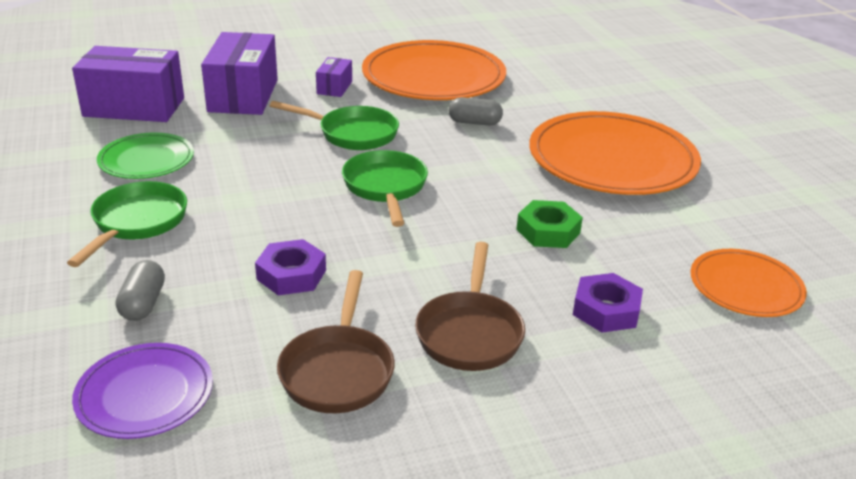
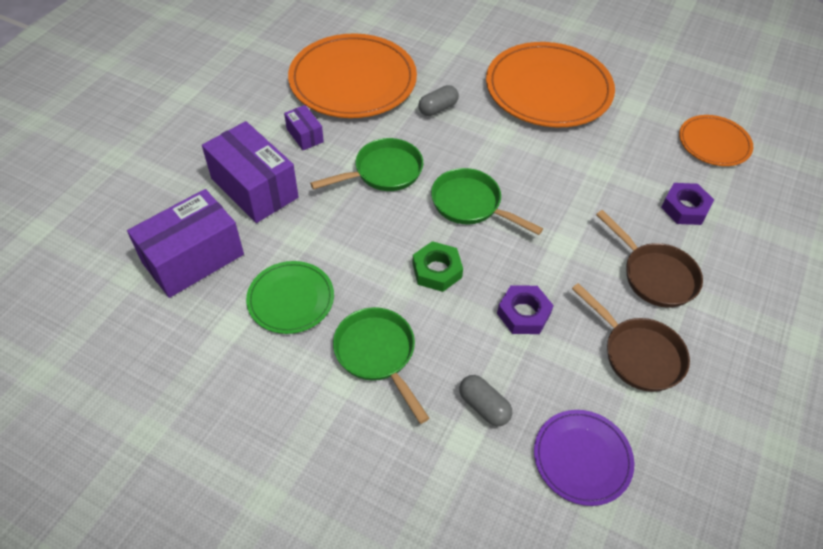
camera: 45 degrees left, 20 degrees up
(548, 231) = (592, 172): green nut -> green nut (437, 270)

